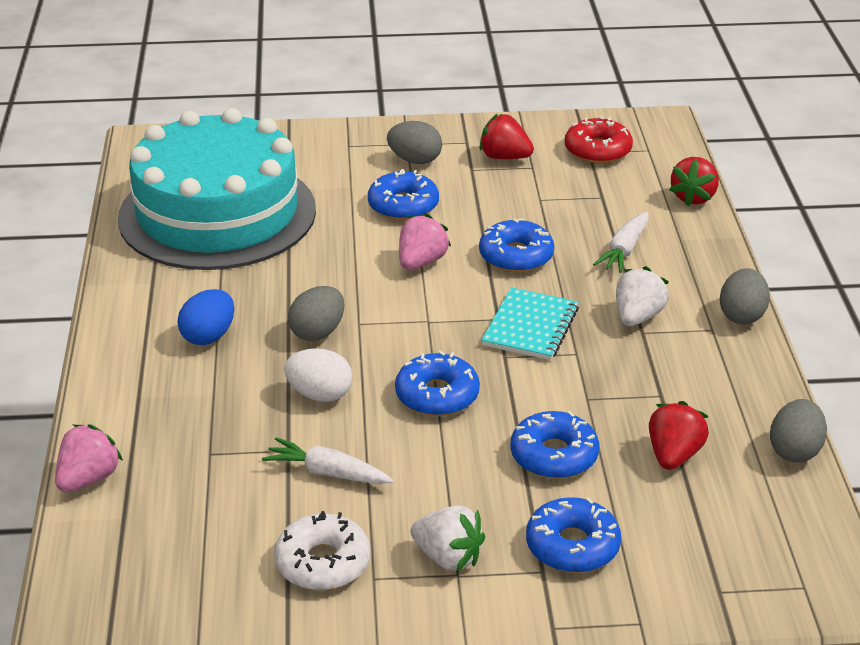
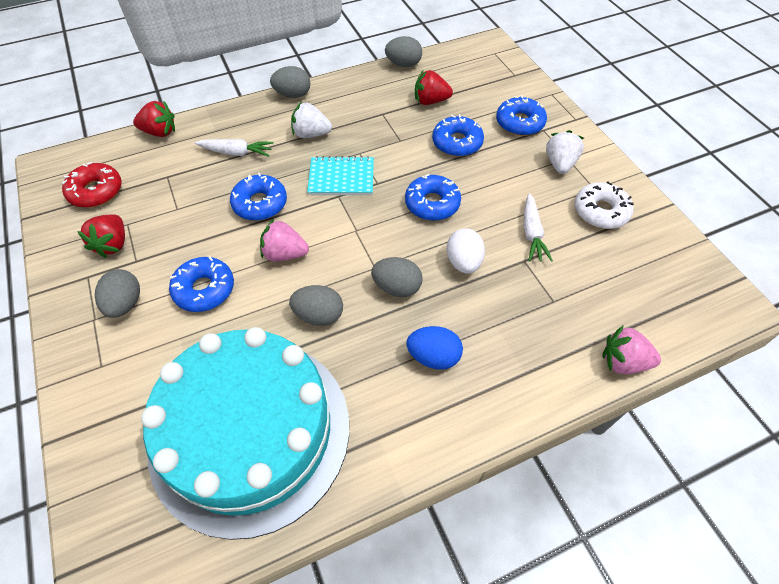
camera: 110 degrees left, 20 degrees up
(318, 271) = (319, 315): none -> grey egg

